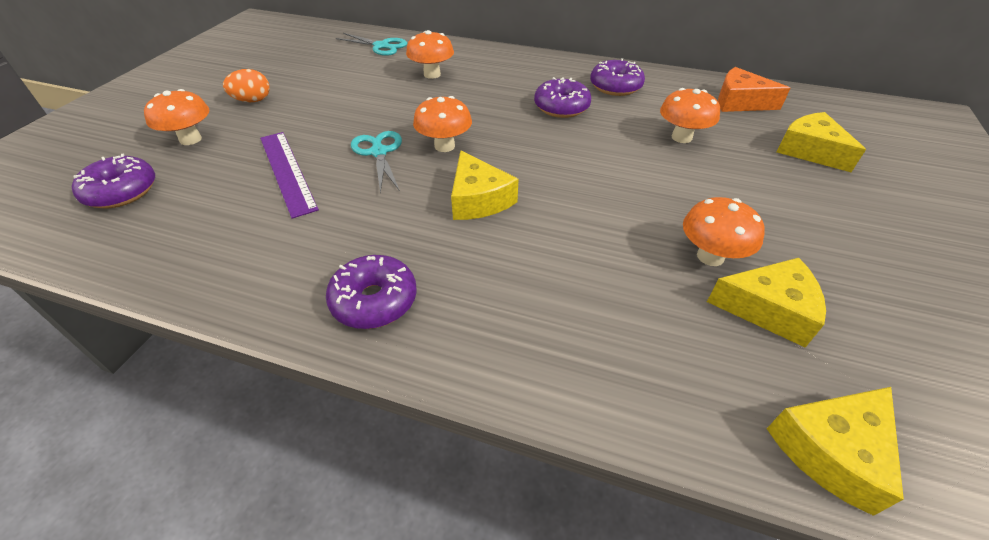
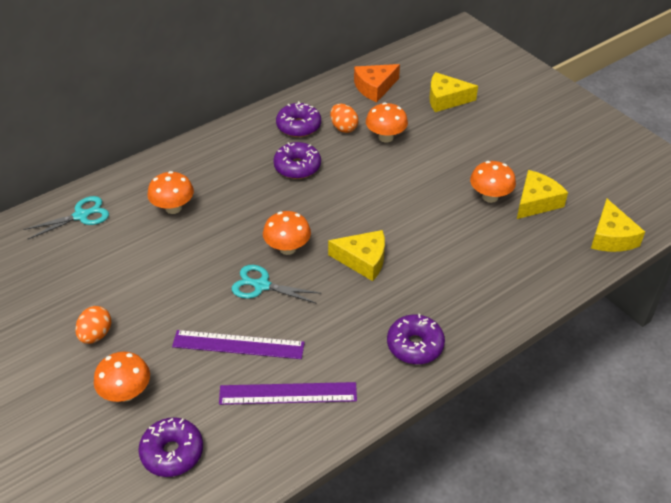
camera: 55 degrees left, 0 degrees up
(234, 230) = (288, 394): none -> purple ruler
(653, 109) = (343, 128): none -> orange egg

